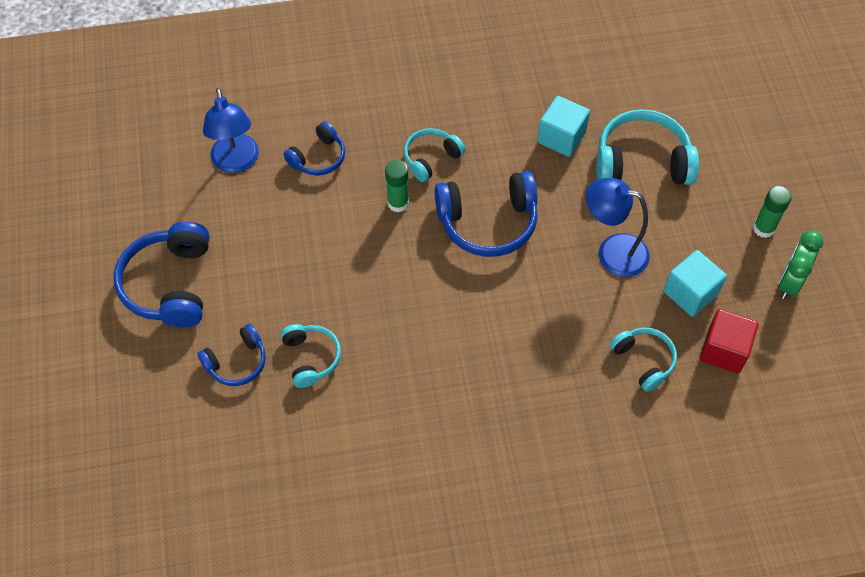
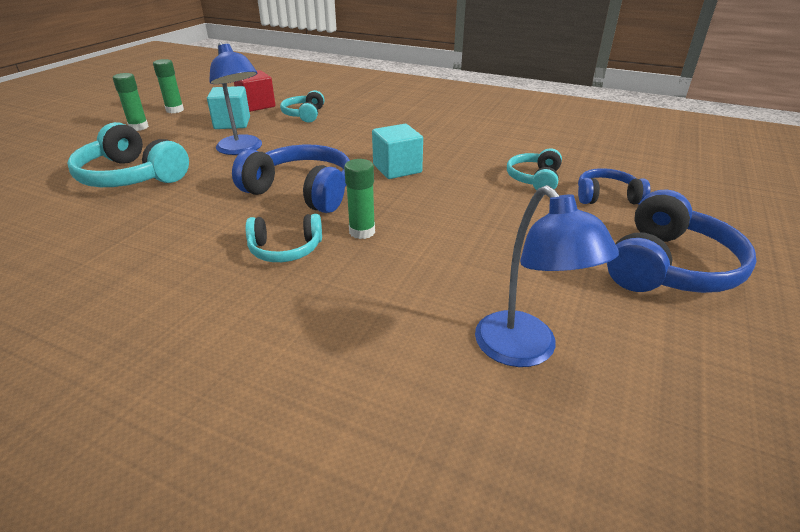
camera: 145 degrees left, 25 degrees down
(236, 163) = (525, 350): blue lamp -> blue lamp turned 135 degrees clockwise
(318, 157) = (406, 305): blue headphones -> none
(561, 137) = (152, 213): turquoise cube -> turquoise cube (397, 169)
(789, 282) = (175, 110): green clock -> green glue stick

